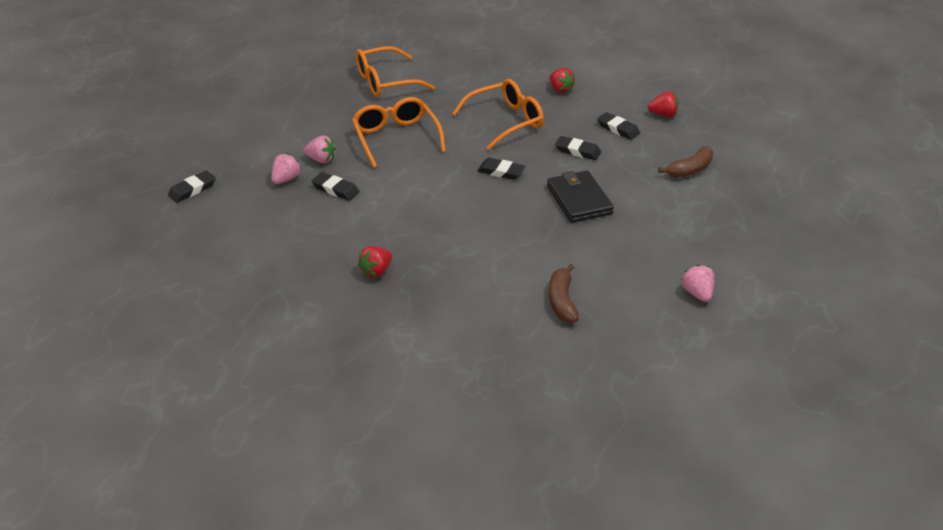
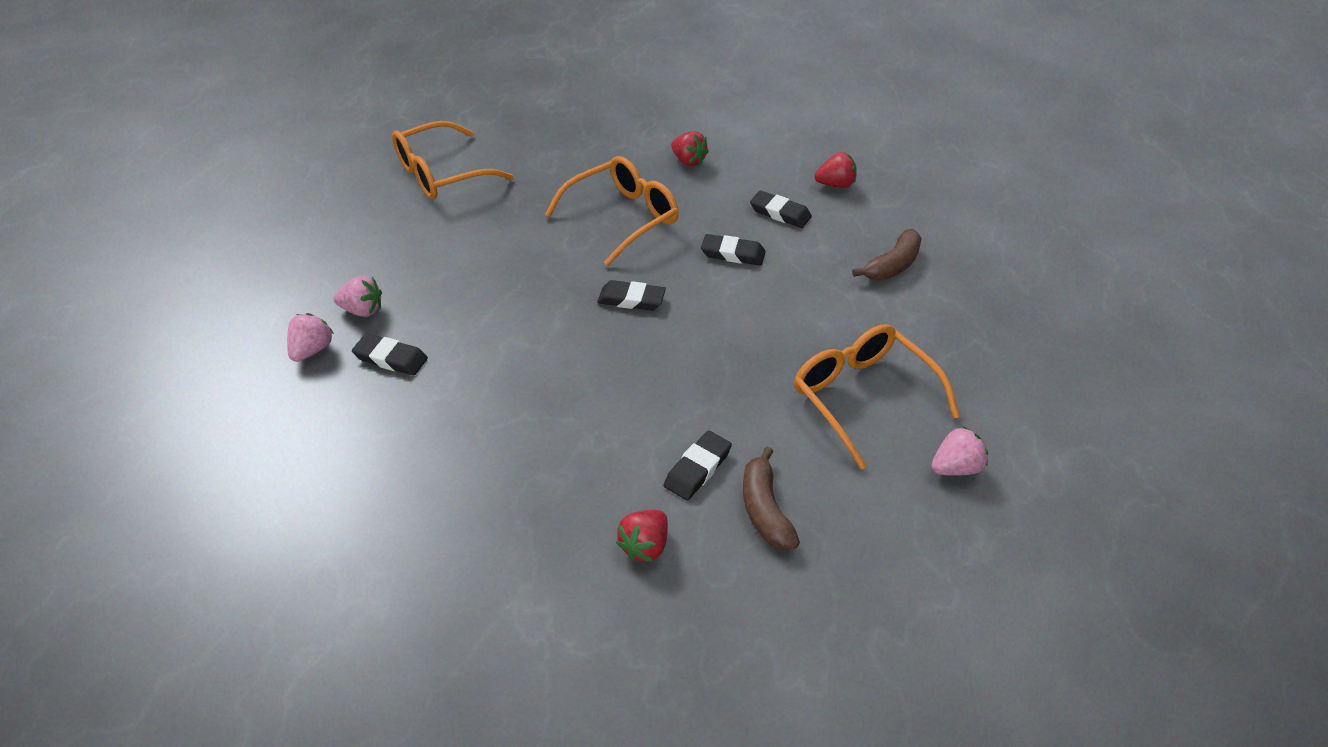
camera: 10 degrees left, 5 degrees up
(192, 189) = (165, 386): black eraser -> black eraser (697, 469)
(376, 271) = (474, 495): red strawberry -> red strawberry (645, 546)
(396, 138) = (470, 261): orange glasses -> orange glasses (862, 396)
(579, 200) = (752, 332): black wallet -> none
(697, 293) = (955, 467): pink strawberry -> pink strawberry turned 90 degrees clockwise

